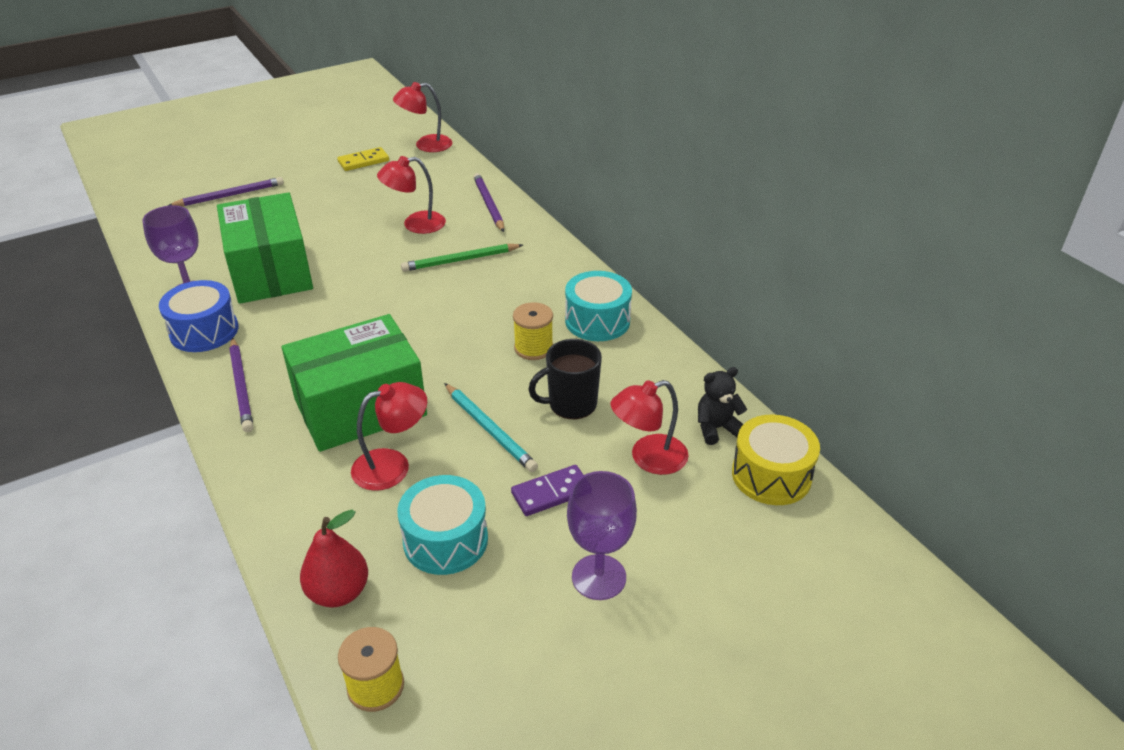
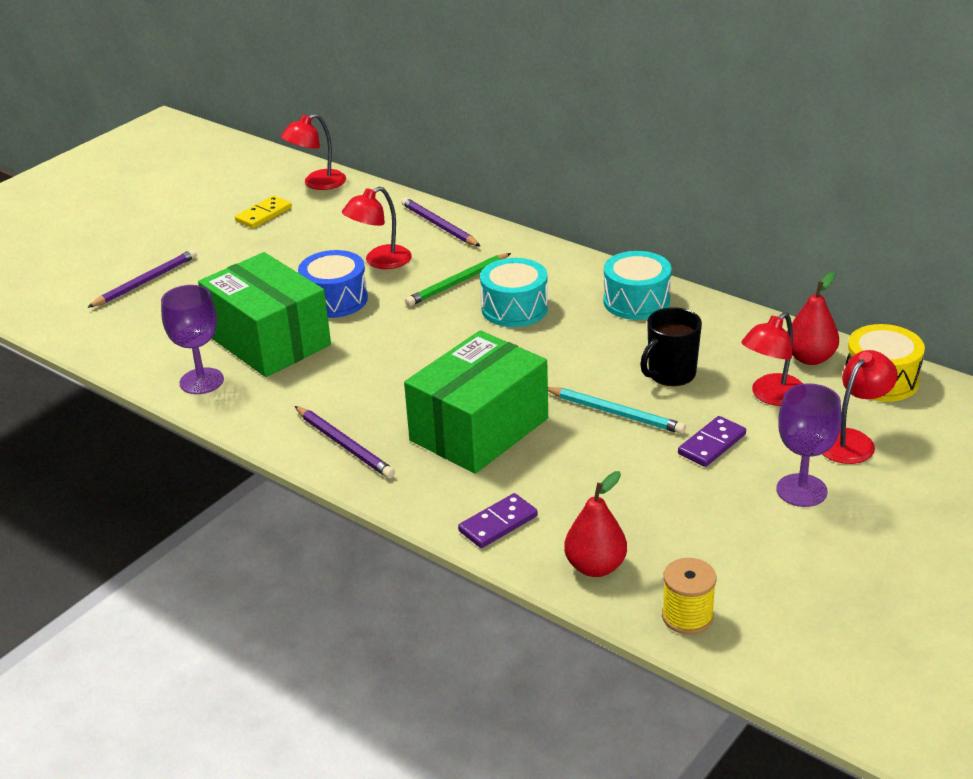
camera: 20 degrees left, 5 degrees down
(204, 331) = (254, 410): blue drum -> blue drum (335, 300)
(295, 512) = (498, 524): none -> purple domino
(392, 465) = (553, 464): red lamp -> red lamp (852, 440)
(445, 540) = (652, 504): turquoise drum -> turquoise drum (514, 308)
(533, 348) = (597, 339): yellow spool -> none
(716, 428) = (810, 358): black teddy bear -> red pear

